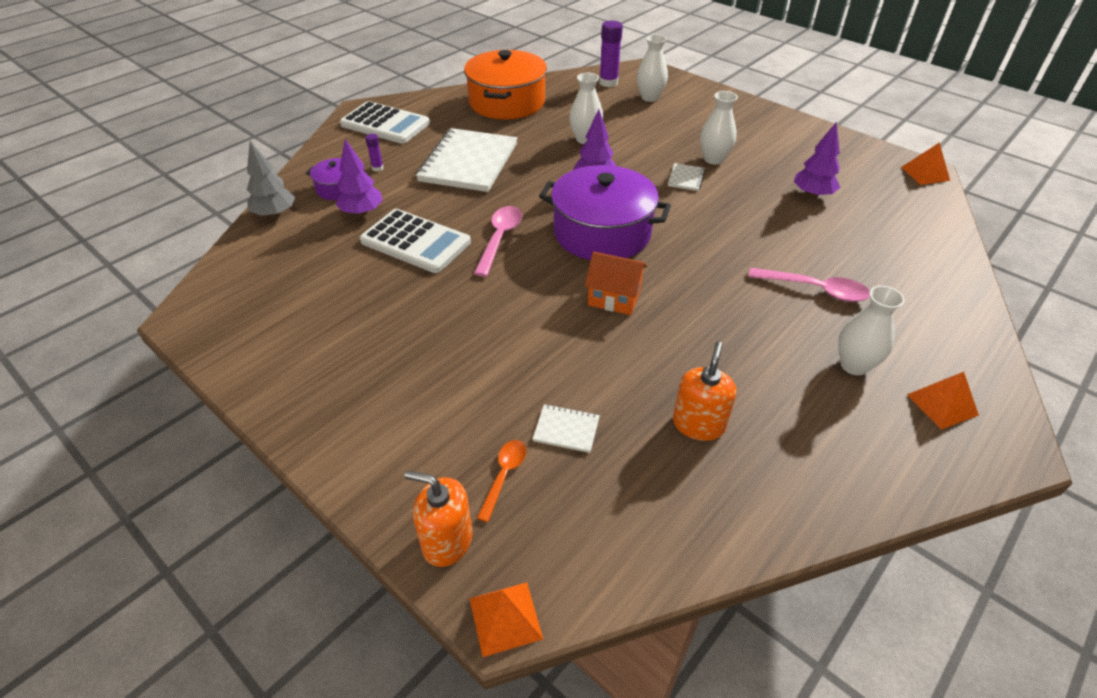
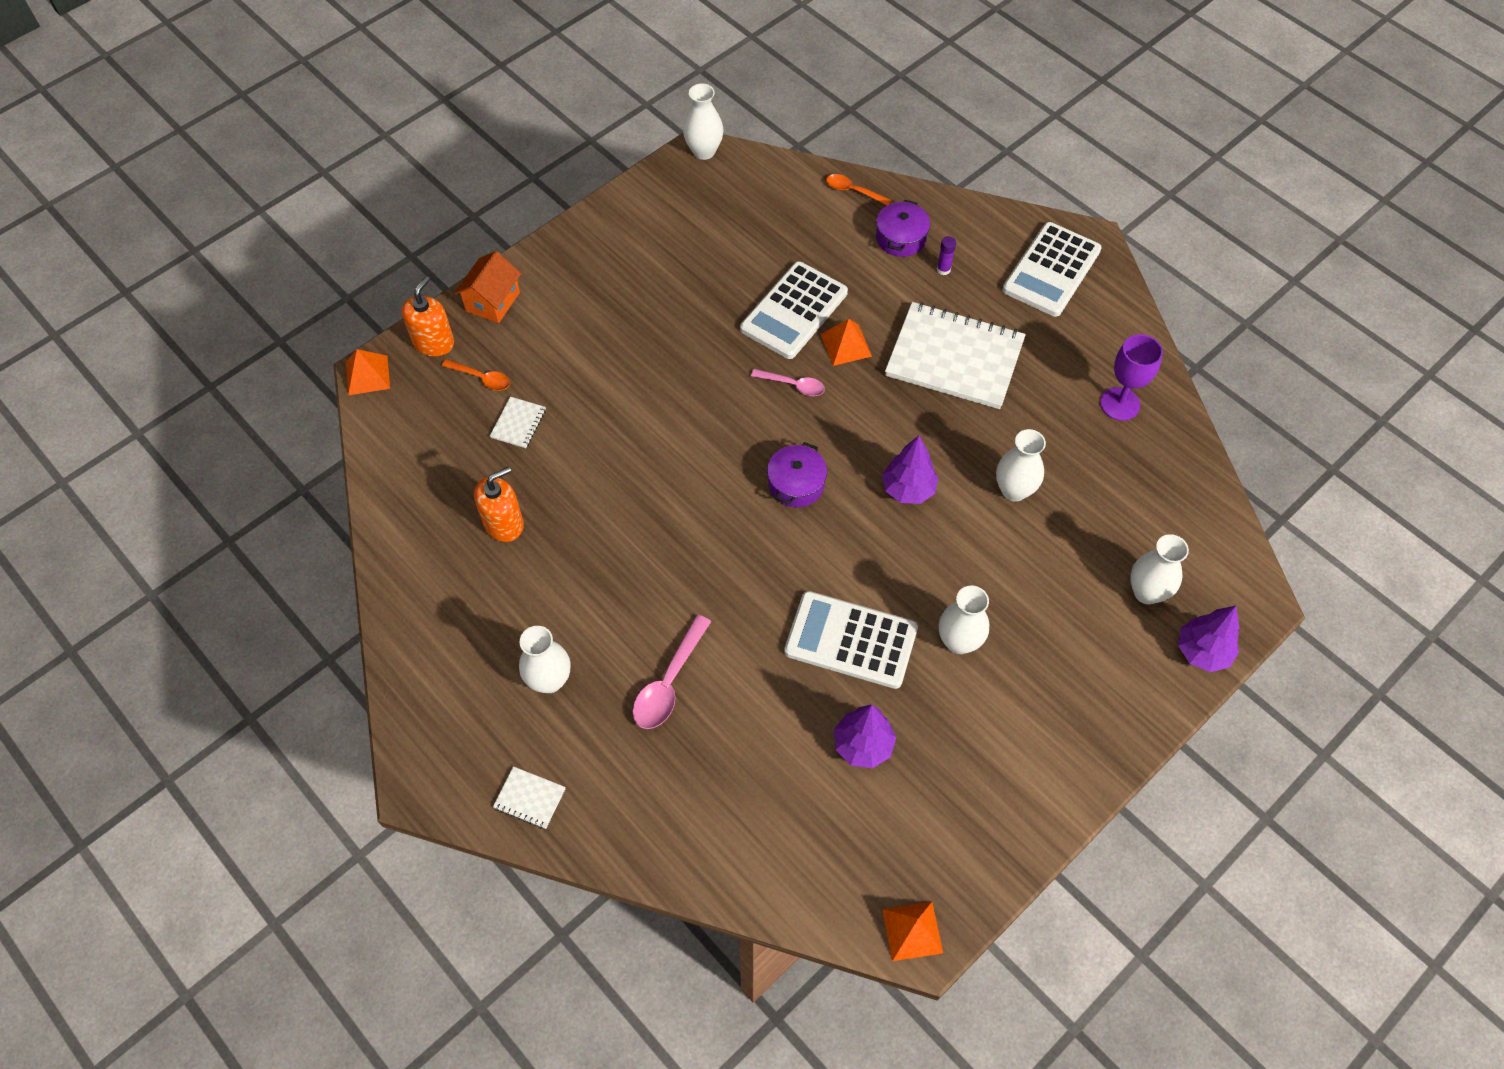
camera: 95 degrees right, 15 degrees up
(183, 313) = (704, 151): none -> white vase
(275, 214) = (853, 191): grey tree -> orange spoon
(362, 212) = (852, 262): purple tree -> purple tree (1202, 651)
(500, 239) = (793, 385): pink spoon -> pink spoon, size x0.64
(507, 102) = (1119, 404): orange pot -> purple goblet
(602, 233) = (796, 484): purple pot -> purple pot, size x0.49
(608, 82) = (1195, 541): purple glue stick -> none
(614, 297) = (681, 481): orange house -> orange house (493, 301)
(686, 178) = (909, 596): white notebook -> white notebook (529, 798)
(698, 424) = (504, 523): orange soap dispenser -> orange soap dispenser turned 60 degrees counterclockwise
(733, 202) = (851, 640): none -> white calculator
(942, 404) = (484, 742): orange pyramid -> orange pyramid (846, 345)

